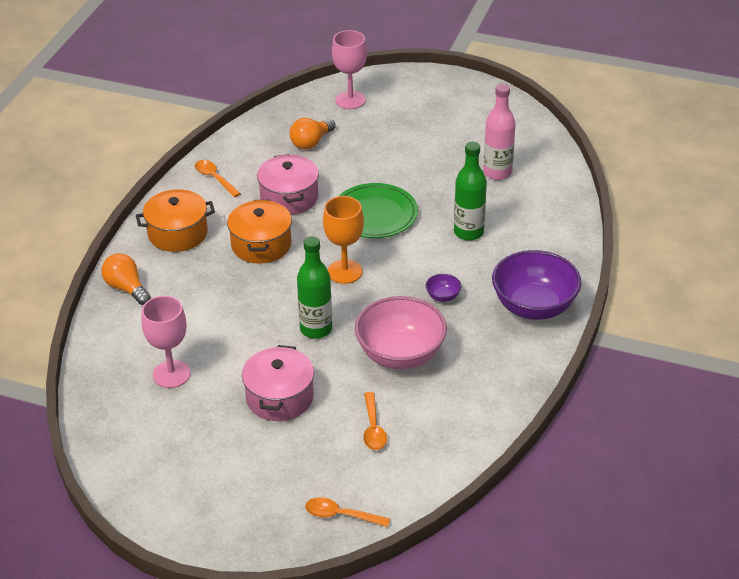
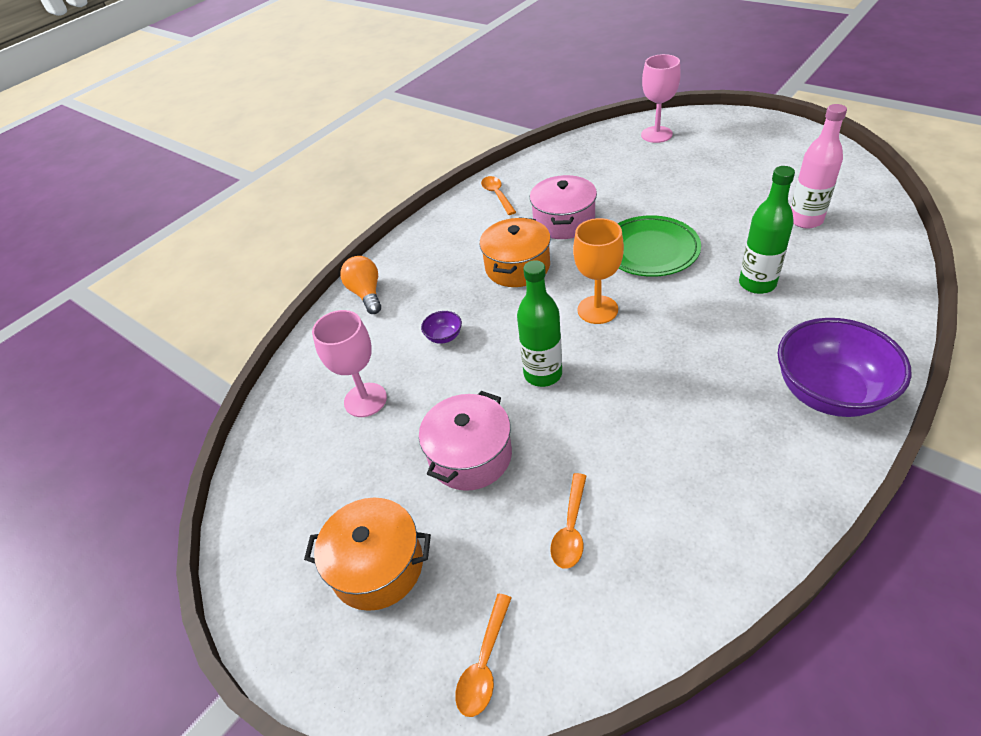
camera: 25 degrees right, 5 degrees up
(178, 233) = (440, 244): orange pot -> orange pot (377, 566)
(311, 142) = (604, 170): orange light bulb -> none
(340, 515) = (484, 664): orange spoon -> orange spoon turned 105 degrees counterclockwise
(400, 355) = (635, 427): pink bowl -> none
(443, 296) = (708, 358): purple bowl -> purple bowl (444, 337)

